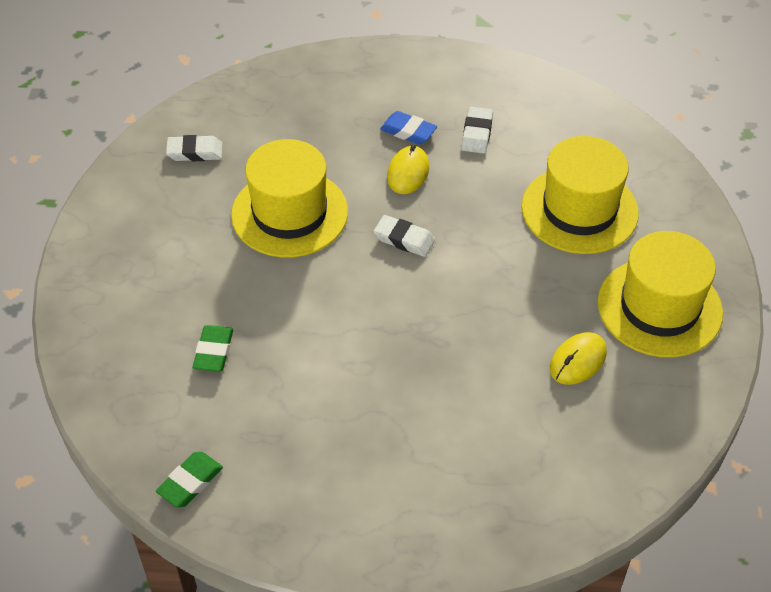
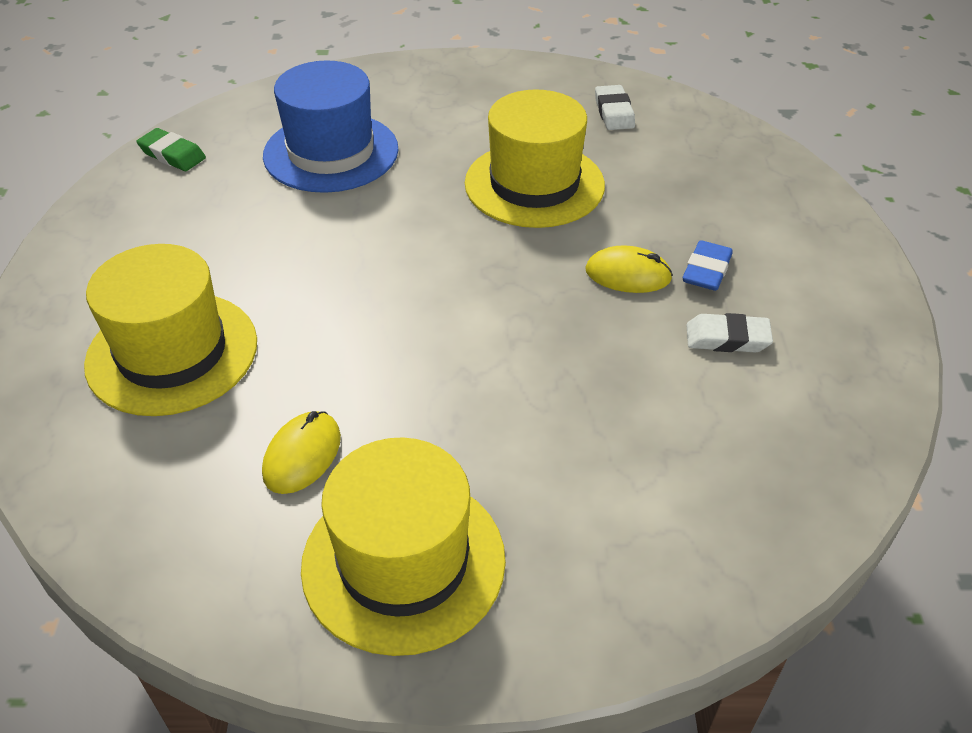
camera: 85 degrees right, 5 degrees down
(214, 351) = (331, 152): green eraser -> blue hat
(404, 239) = (507, 277): white eraser -> none
(578, 360) = (302, 455): yellow mouse -> yellow mouse turned 75 degrees clockwise
(579, 210) = (598, 459): yellow hat -> yellow hat (172, 353)

